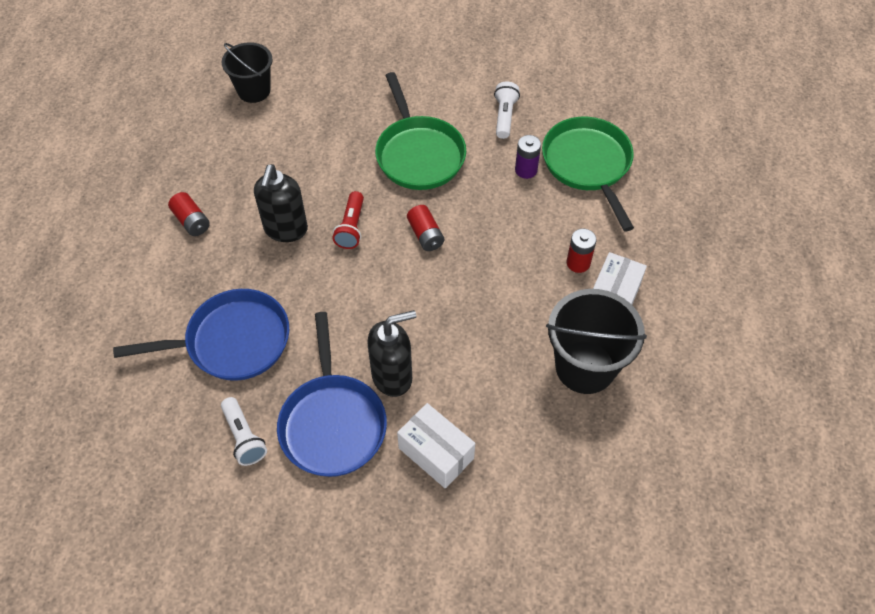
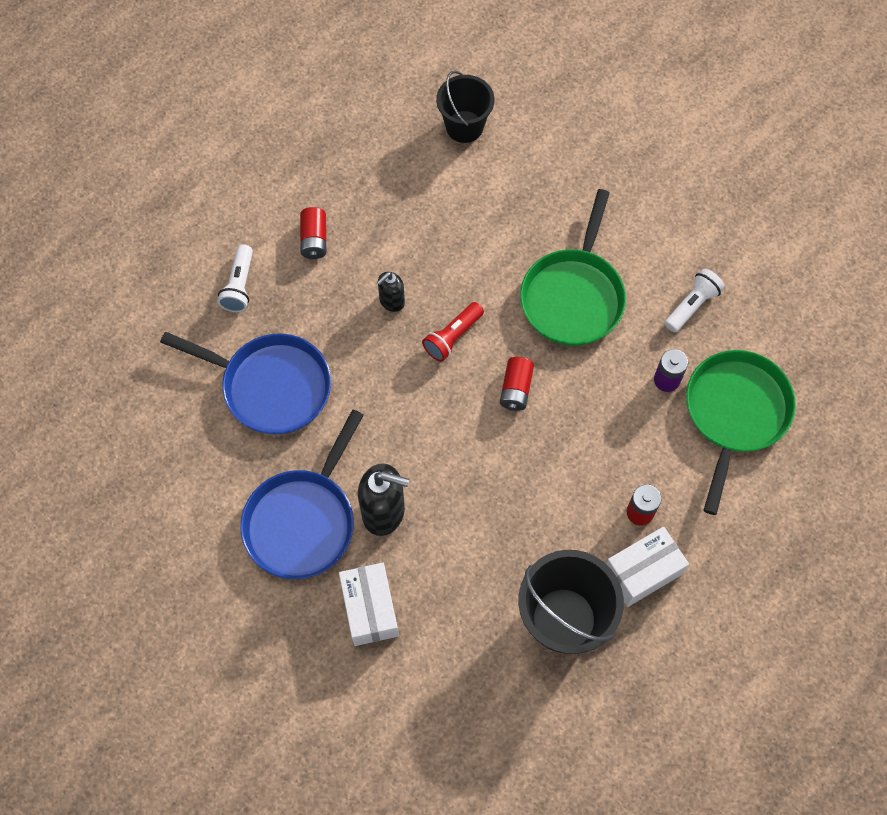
camera: 35 degrees right, 10 degrees up
(244, 437) = (222, 484): white flashlight -> white flashlight (239, 285)
(285, 229) = (391, 301): black soap dispenser -> black soap dispenser, size x0.57

